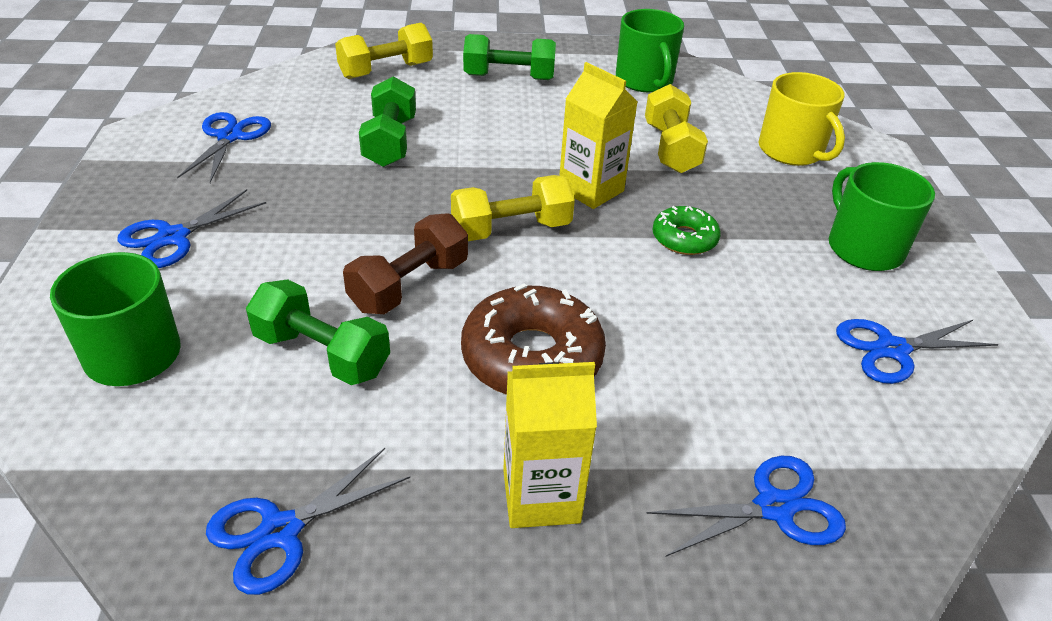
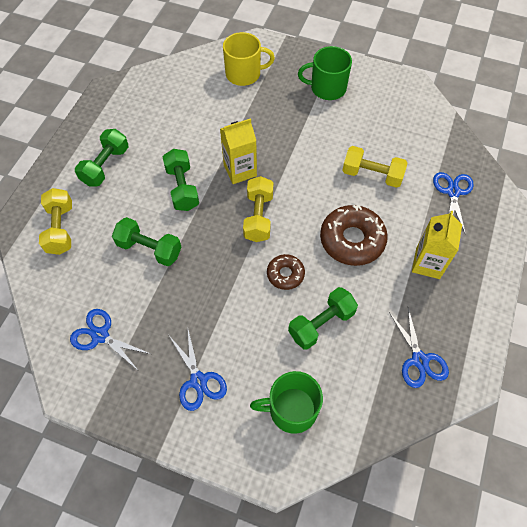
camera: 65 degrees left, 20 degrees up
(409, 285) = (285, 274): brown dumbbell -> brown donut
(516, 144) = (182, 188): none -> green dumbbell
(645, 81) = (145, 102): green mug -> none
(671, 148) = (219, 121): yellow dumbbell -> yellow dumbbell (372, 175)
(684, 238) = (294, 149): green donut -> none
(892, 349) = (390, 114): blue scissors -> none

